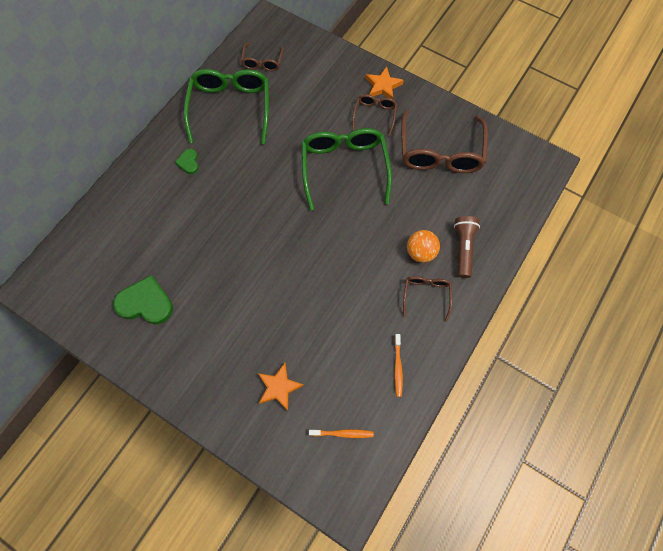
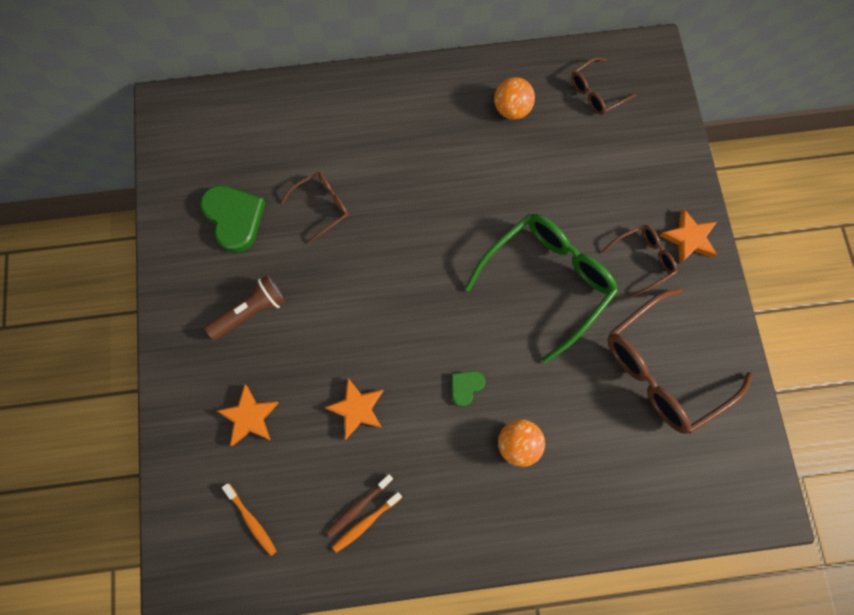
camera: 50 degrees right, 5 degrees up
(189, 162) = (413, 125): green heart -> green heart (466, 387)
(230, 107) = (512, 109): green glasses -> orange ball
(328, 321) = (357, 409): none -> orange star
(385, 364) = (358, 507): none -> brown toothbrush
(426, 295) = (472, 490): brown glasses -> brown glasses (322, 206)
(463, 248) = (564, 488): brown flashlight -> brown flashlight (251, 311)

